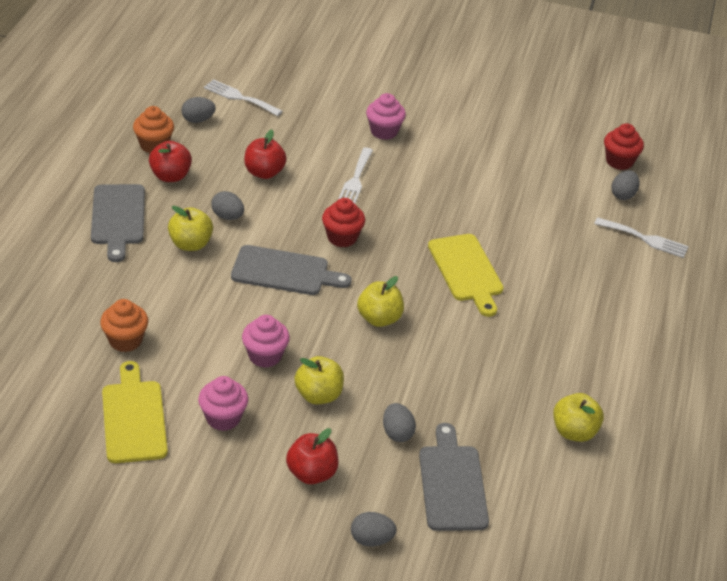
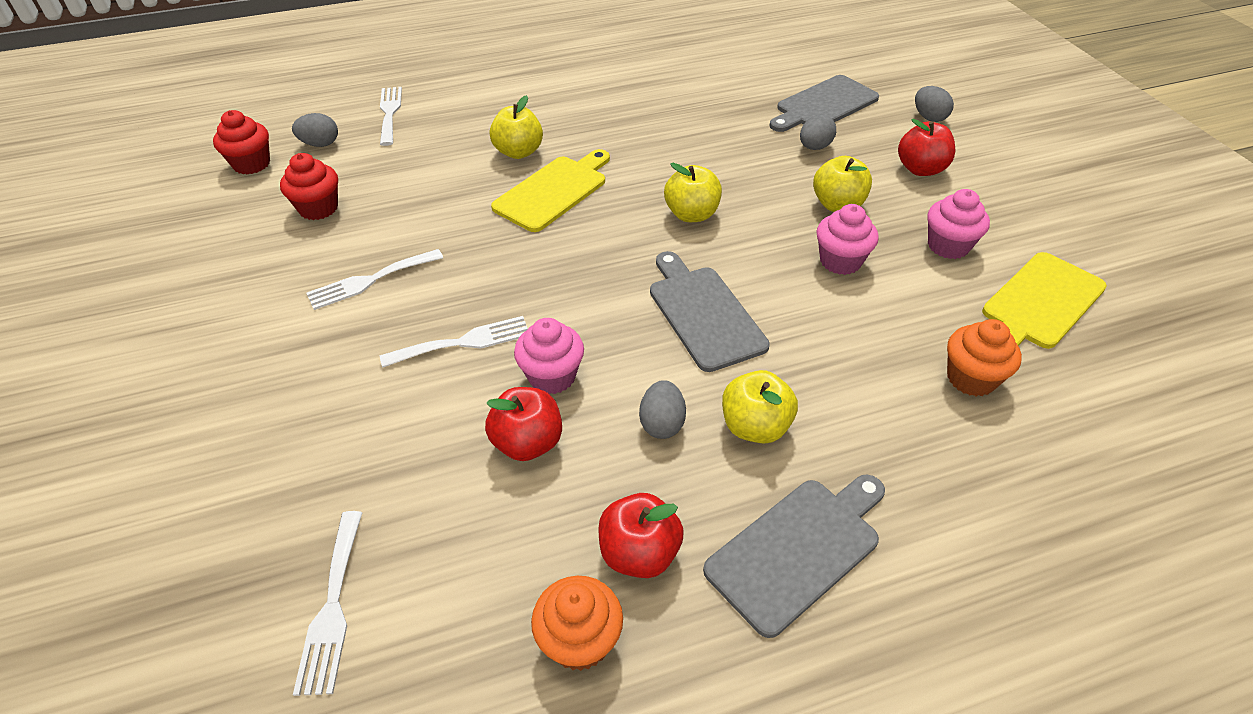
camera: 120 degrees left, 5 degrees up
(198, 120) = (451, 625): grey egg -> none
(342, 237) = (592, 298): red cupcake -> red cupcake (318, 208)
(384, 131) = (318, 369): pink cupcake -> pink cupcake (552, 376)
(442, 168) = (370, 280): none -> white fork
(574, 432) = (693, 75): yellow apple -> yellow apple (518, 152)

